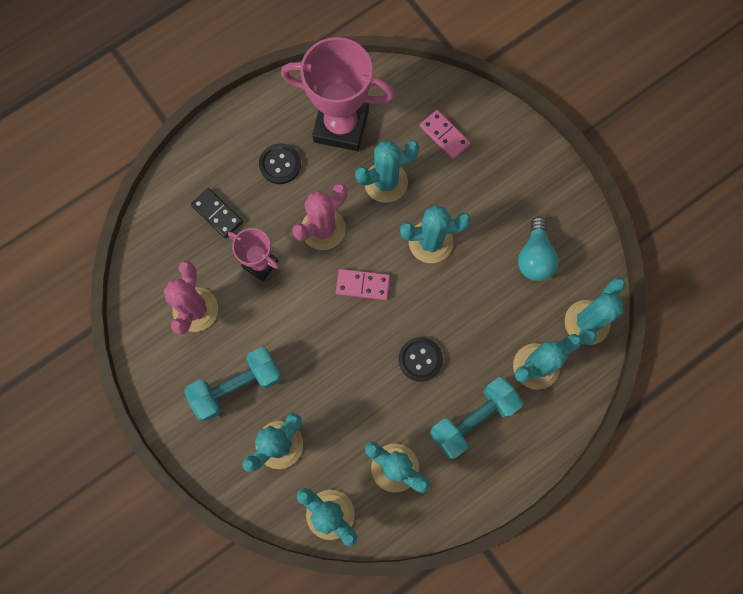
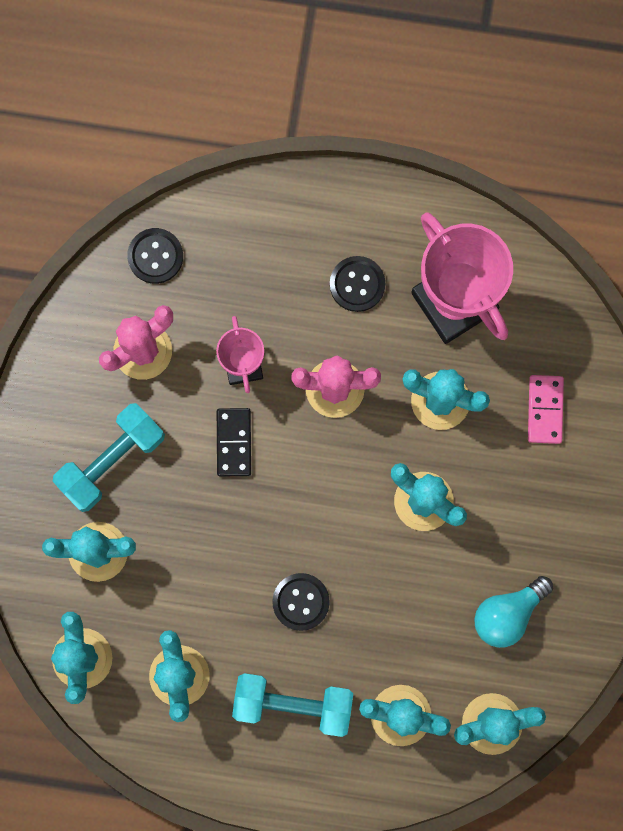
camera: 45 degrees right, 5 degrees up
(152, 252) = (155, 256): none -> black button
(217, 214) = (251, 276): black domino -> black domino (234, 442)
(237, 386) = (112, 460): turquoise dumbbell -> turquoise dumbbell turned 60 degrees counterclockwise
(363, 285) = (318, 479): pink domino -> none

